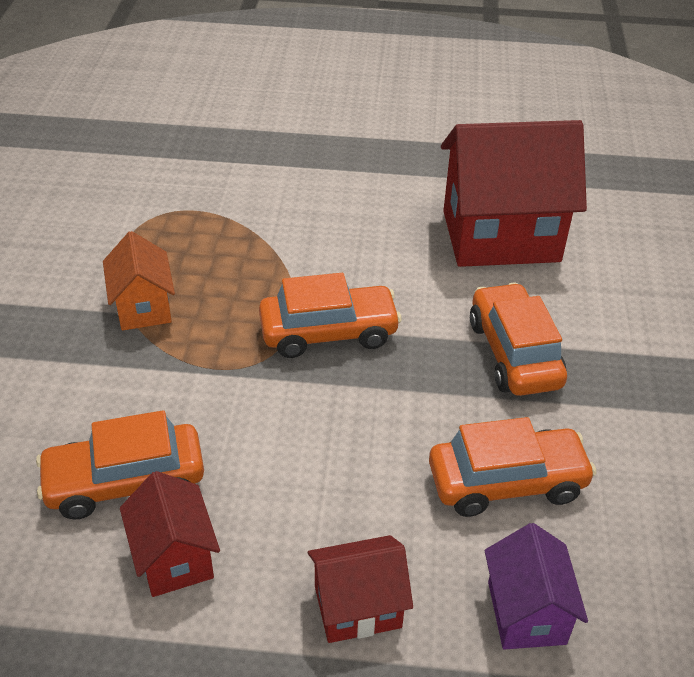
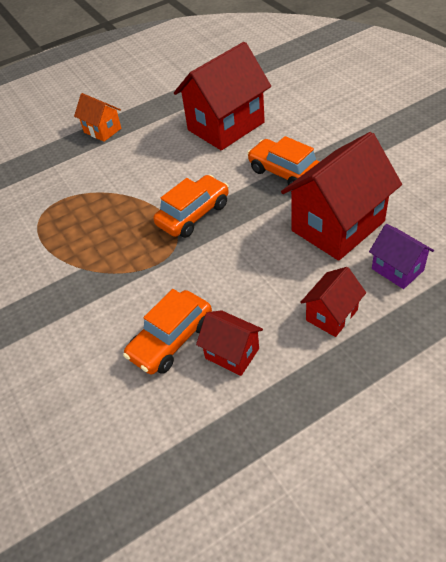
camera: 30 degrees left, 5 degrees up
(143, 307) = (87, 260): orange house -> orange house (102, 130)
(507, 482) = (338, 226): orange car -> red house

